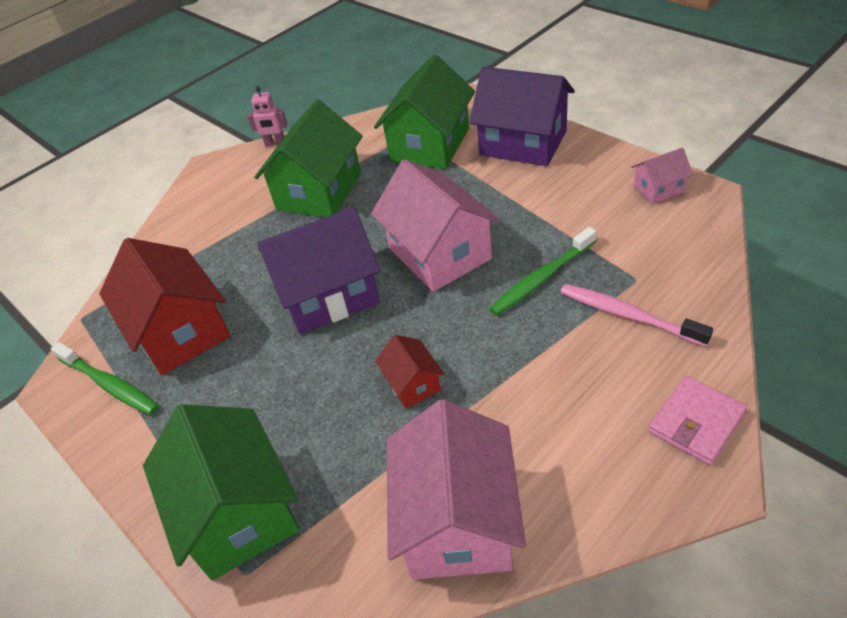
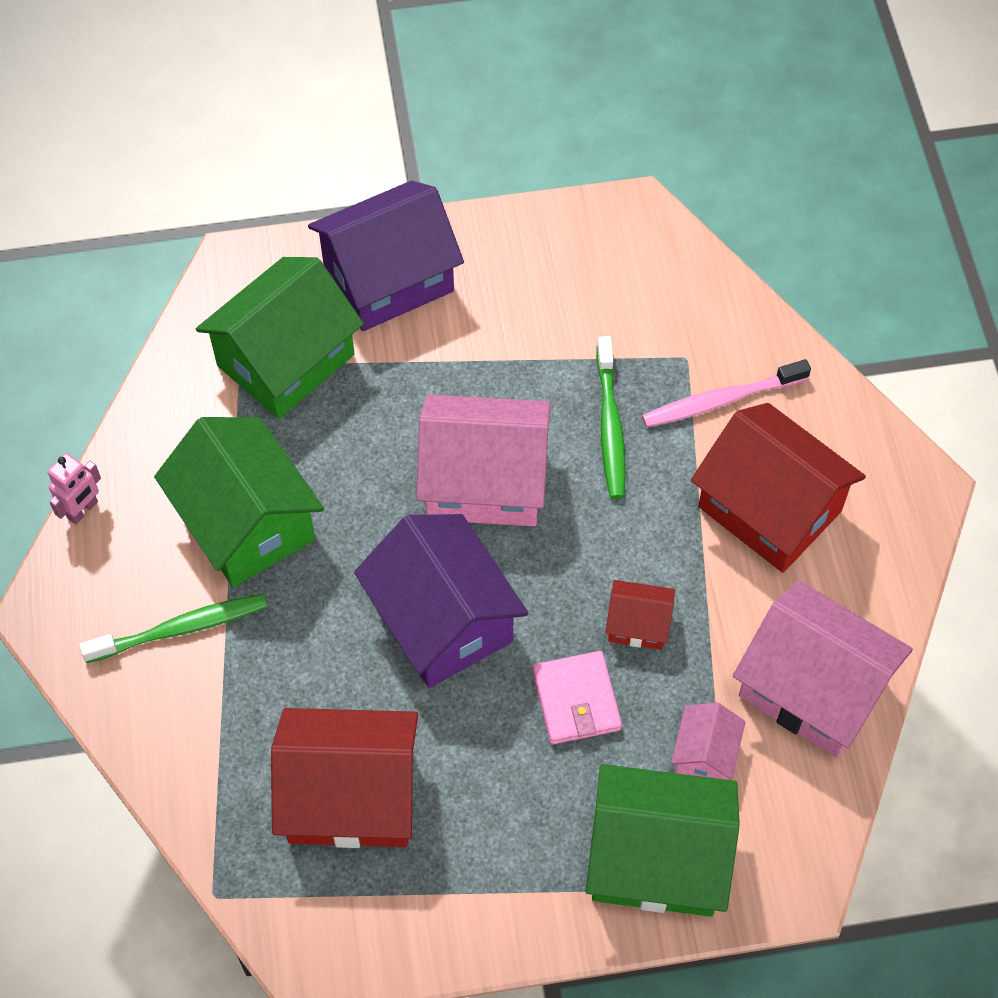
camera: 60 degrees left, 15 degrees up
(109, 384) = (368, 907): green toothbrush -> green toothbrush (180, 629)
(329, 295) = (442, 621): purple house -> purple house turned 45 degrees counterclockwise
(430, 144) = (286, 360): green house -> green house turned 75 degrees clockwise
(577, 395) = (769, 509): none -> red house
(659, 189) = (591, 237): pink house -> pink house (705, 754)
(696, 422) = (869, 452): pink wallet -> pink wallet (576, 700)

